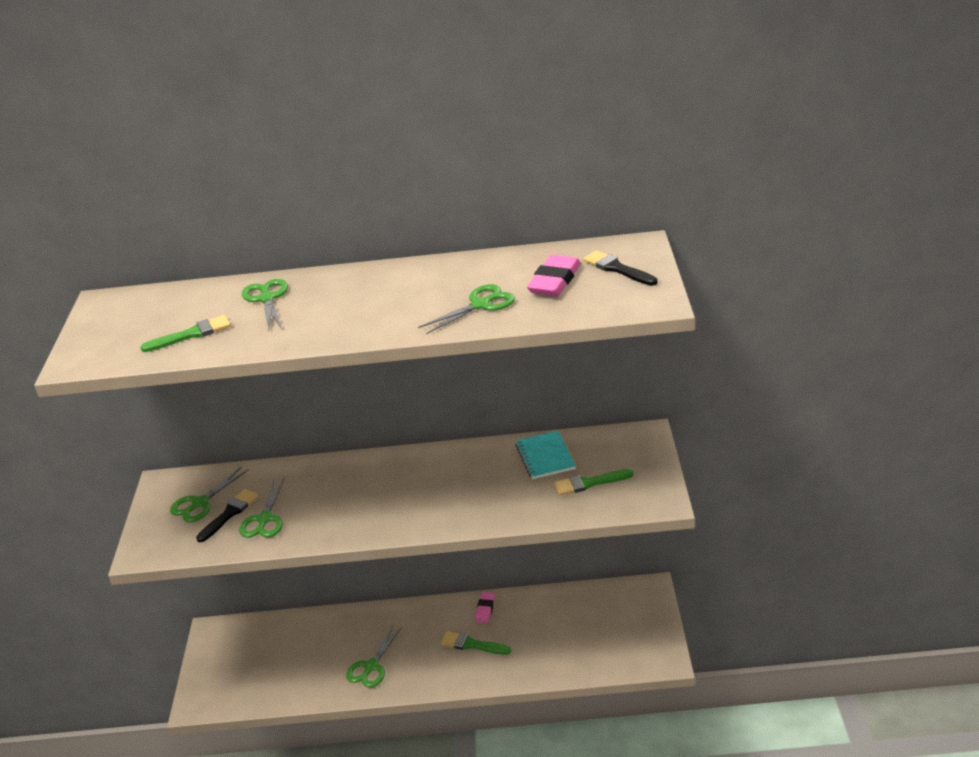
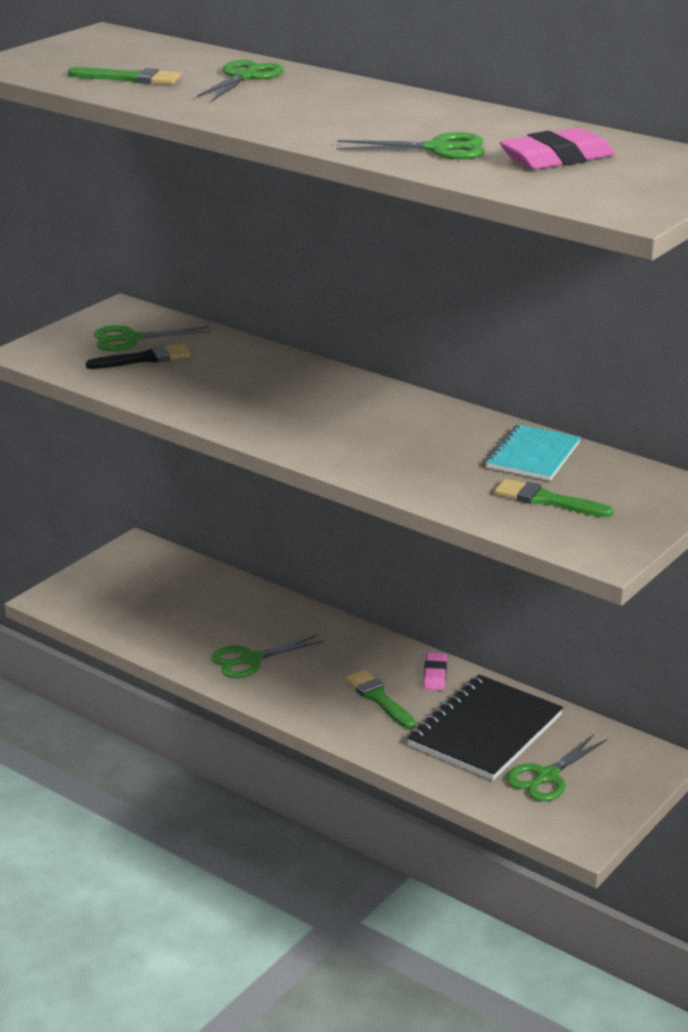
camera: 35 degrees right, 5 degrees down
(264, 519) = (169, 377): green scissors -> green scissors (547, 776)
(485, 609) = (435, 675): pink eraser -> pink eraser turned 45 degrees counterclockwise
(549, 628) = (485, 731): none -> black notebook
(617, 269) = (648, 172): black brush -> none

